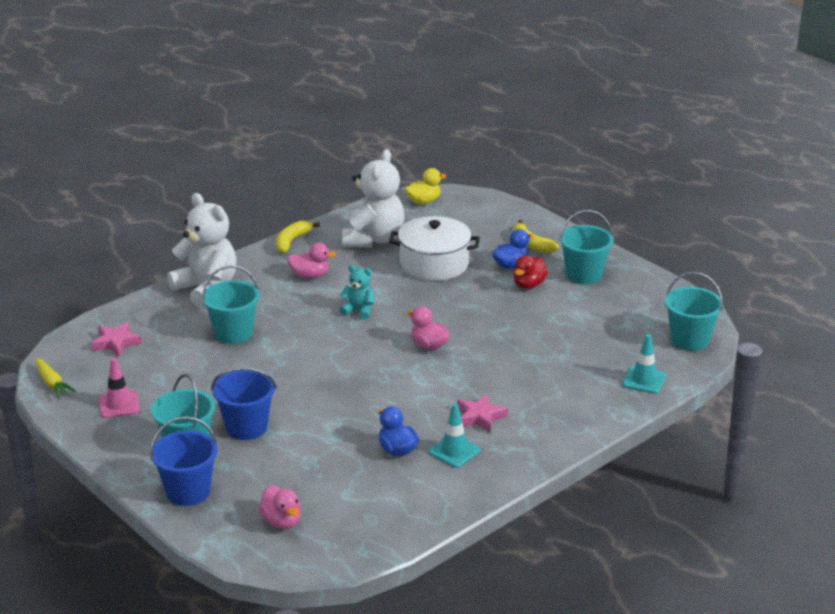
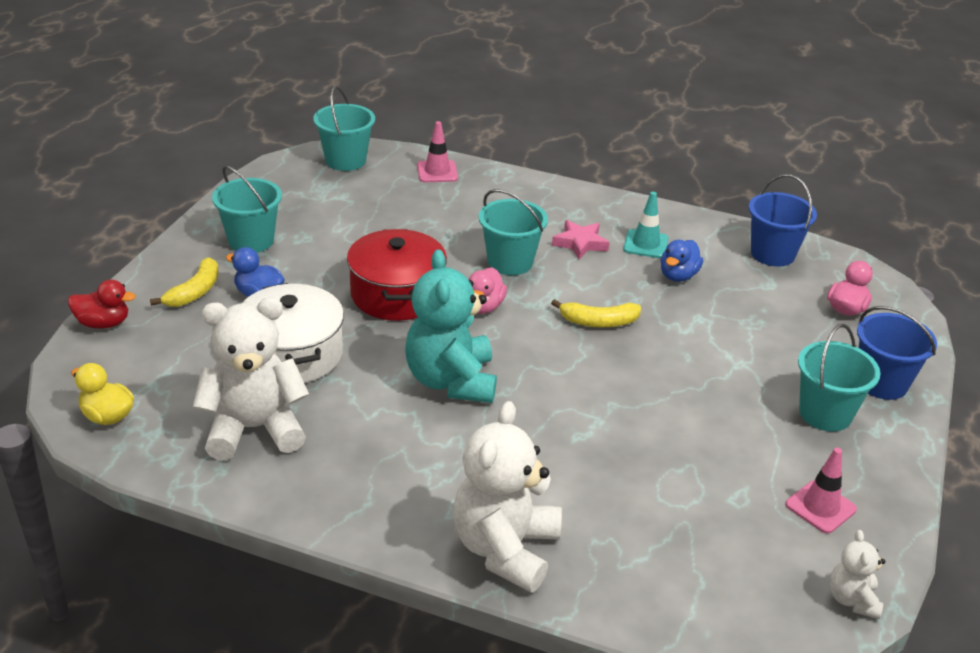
camera: 120 degrees left, 5 degrees up
(52, 383) = (852, 599): yellow carrot -> white teddy bear
(116, 343) = (711, 581): pink star -> none
(233, 333) = (589, 471): turquoise bucket -> turquoise bucket (510, 262)
(246, 427) = (748, 384): blue bucket -> blue bucket (772, 254)
(291, 241) = (308, 512): yellow banana -> yellow banana (598, 322)
(310, 276) = (396, 455): pink duck -> none
(358, 311) = (451, 381): turquoise teddy bear -> turquoise teddy bear, size x2.04
(471, 315) = (397, 294): none -> red pot
(528, 285) = (299, 272): red duck -> red duck (103, 323)
(644, 380) = (437, 172): turquoise traffic cone -> pink traffic cone

